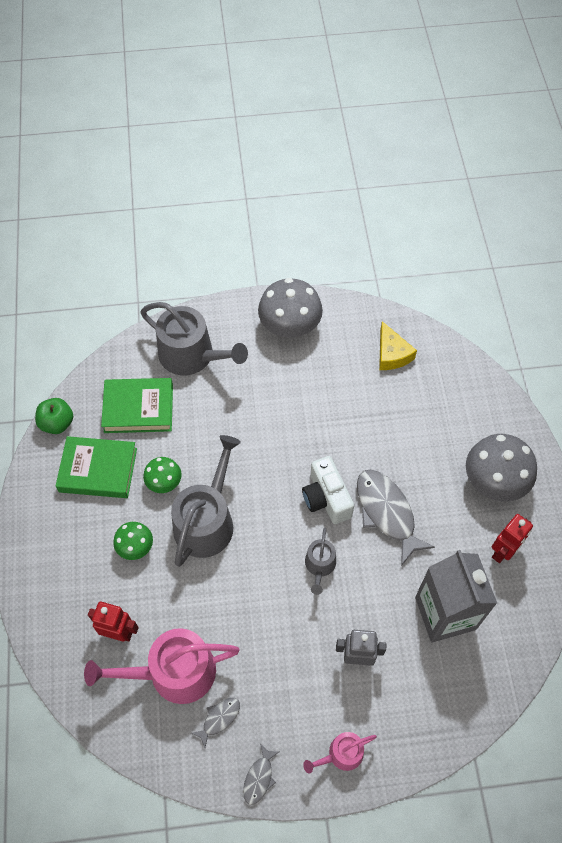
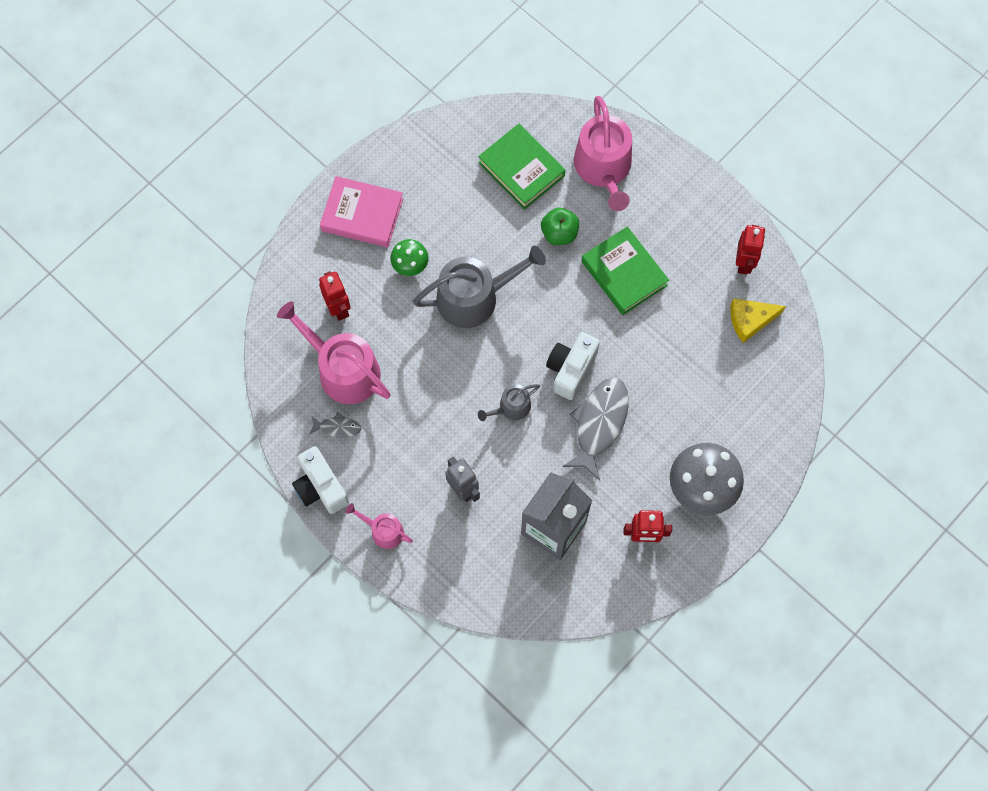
camera: 50 degrees right, 10 degrees up
(57, 423) = (456, 123): green apple -> green apple (559, 233)
(60, 549) = (362, 214): none -> pink book
(98, 470) = (445, 185): green book -> green book (624, 273)
(164, 482) = (478, 240): green mushroom -> none
(192, 355) = (604, 168): grey watering can -> pink watering can
(259, 778) = (320, 487): grey fish -> white camera
(290, 326) = (702, 219): grey mushroom -> none
(345, 325) = (744, 262): none -> red robot
(392, 354) = (750, 320): yellow cheese -> yellow cheese turned 45 degrees clockwise

